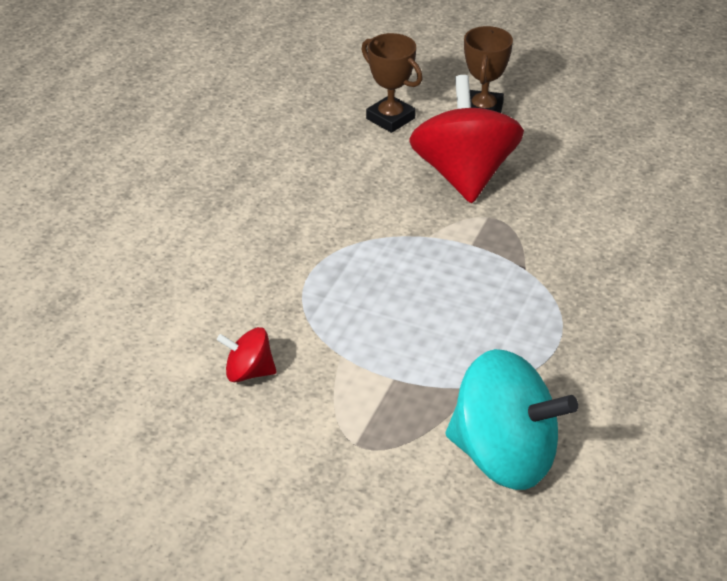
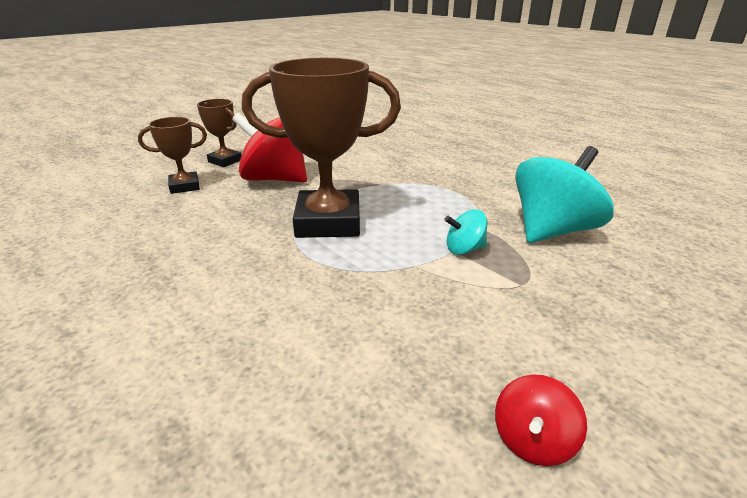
camera: 65 degrees left, 10 degrees down
(248, 372) = (405, 318): red spinning top -> red spinning top (533, 440)
(388, 261) = (328, 222): none -> brown trophy
(401, 385) = (464, 249): none -> turquoise spinning top

